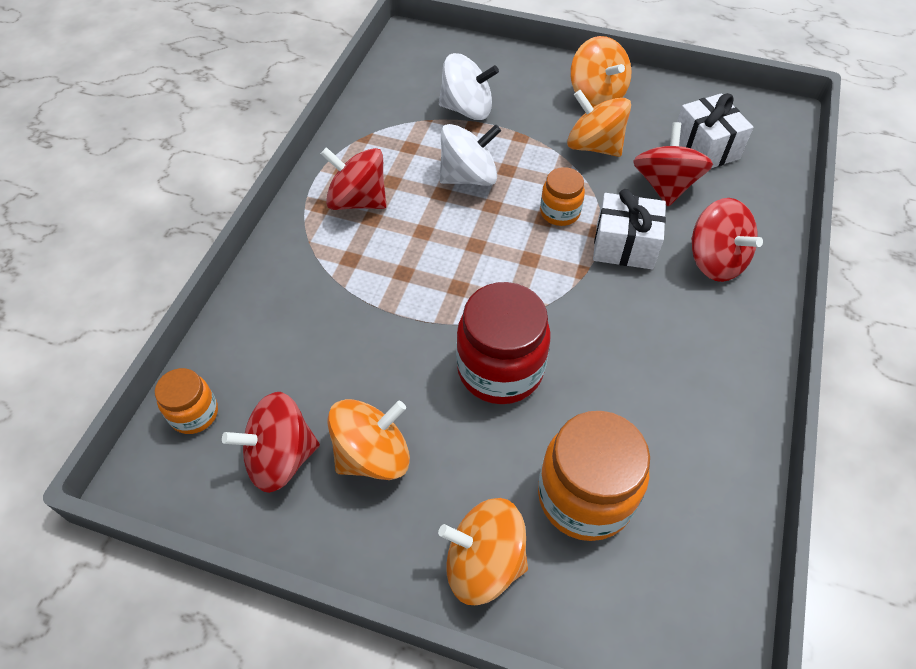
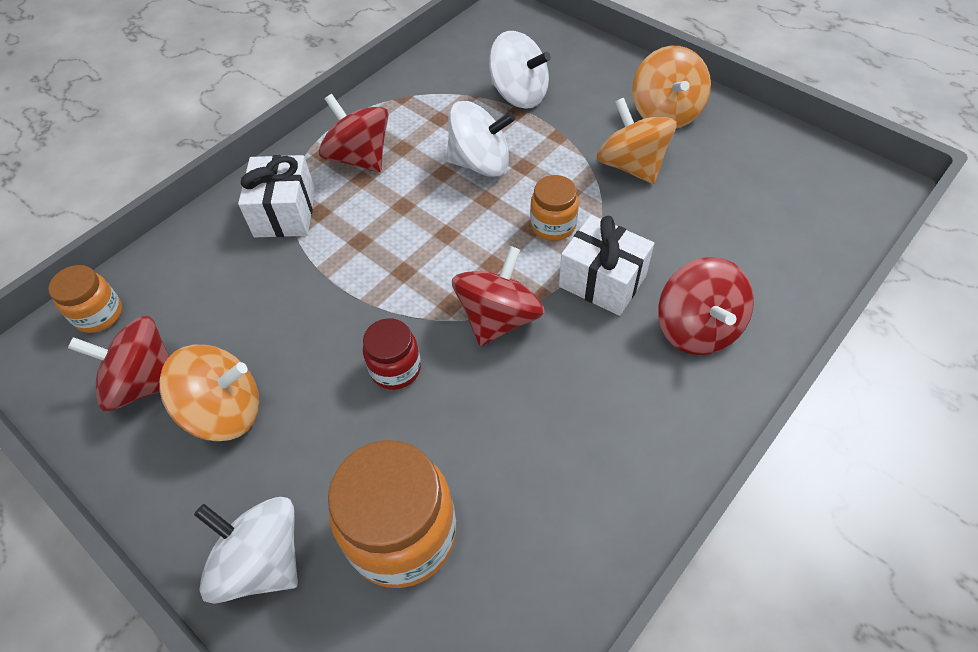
camera: 25 degrees right, 0 degrees up
(483, 562) = (262, 561): orange spinning top -> white spinning top
(500, 369) = (395, 369): red jar -> red jar, size x0.54
(665, 185) = (687, 229): red spinning top -> red spinning top (498, 318)
(705, 148) = (759, 200): white gift -> white gift (285, 213)

